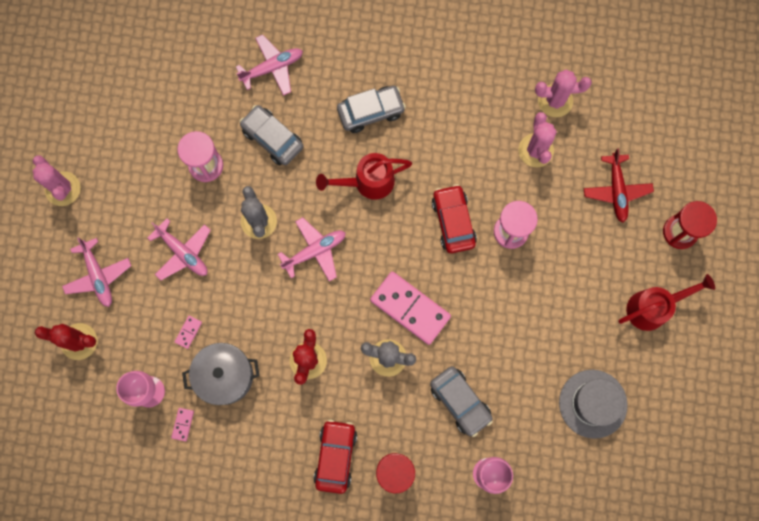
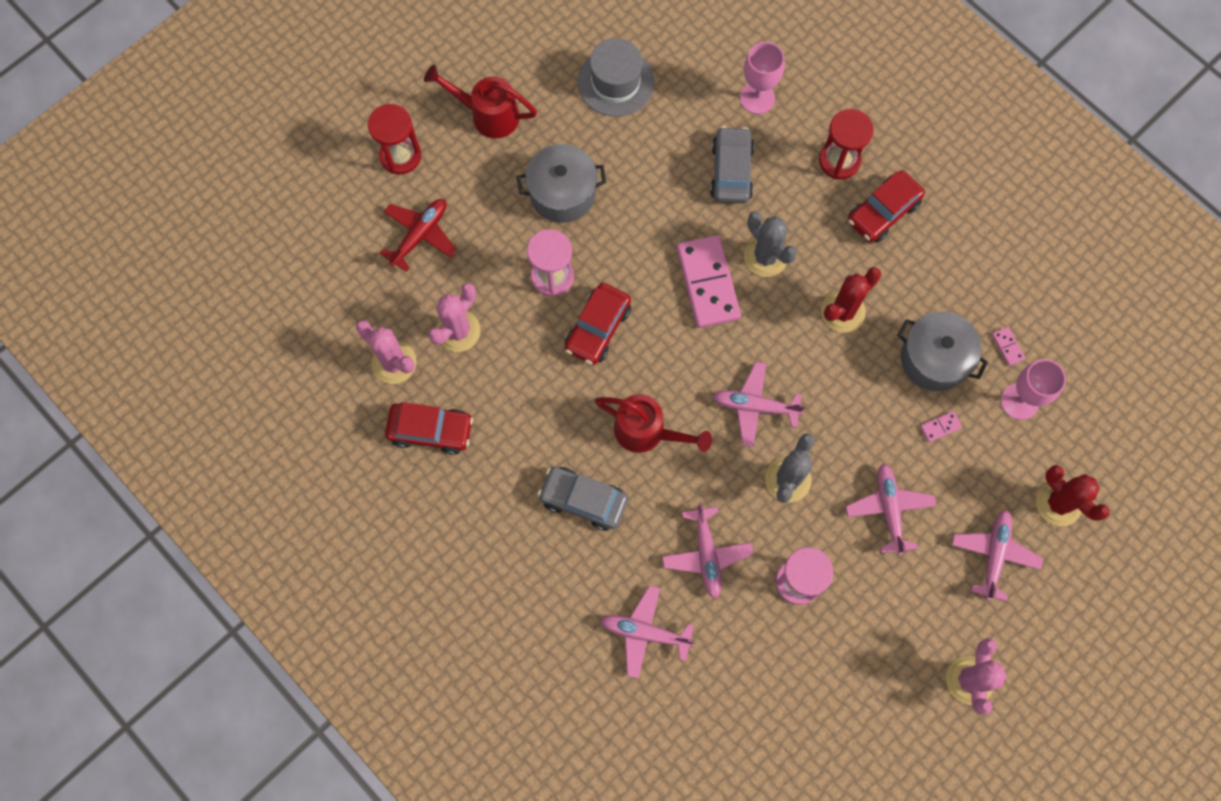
camera: 140 degrees left, 5 degrees down
(183, 424) = (1007, 347): pink domino -> pink domino turned 75 degrees counterclockwise
(272, 138) = (706, 555): grey car -> pink plane
(495, 80) = (431, 430): none -> red car
(555, 293) = (562, 193): none -> grey pot

